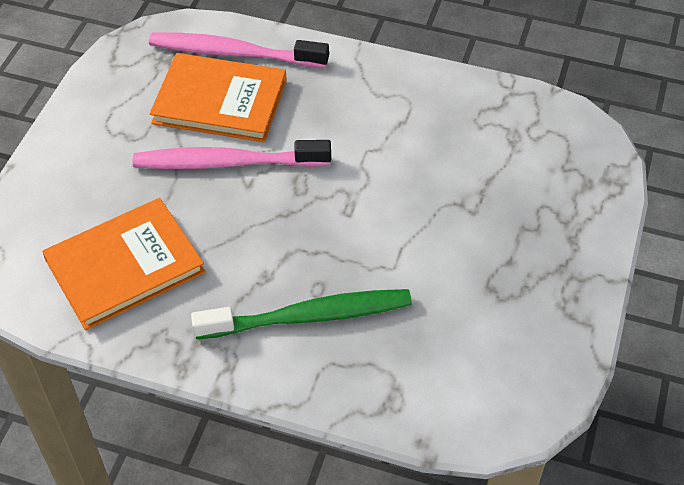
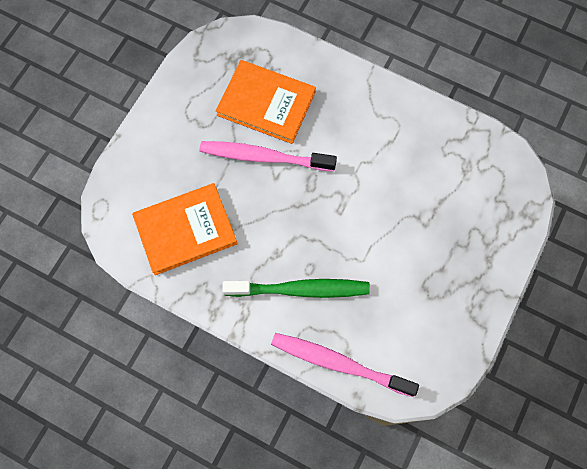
camera: 10 degrees right, 20 degrees up
(234, 53) = (282, 62): pink toothbrush -> pink toothbrush (339, 363)

